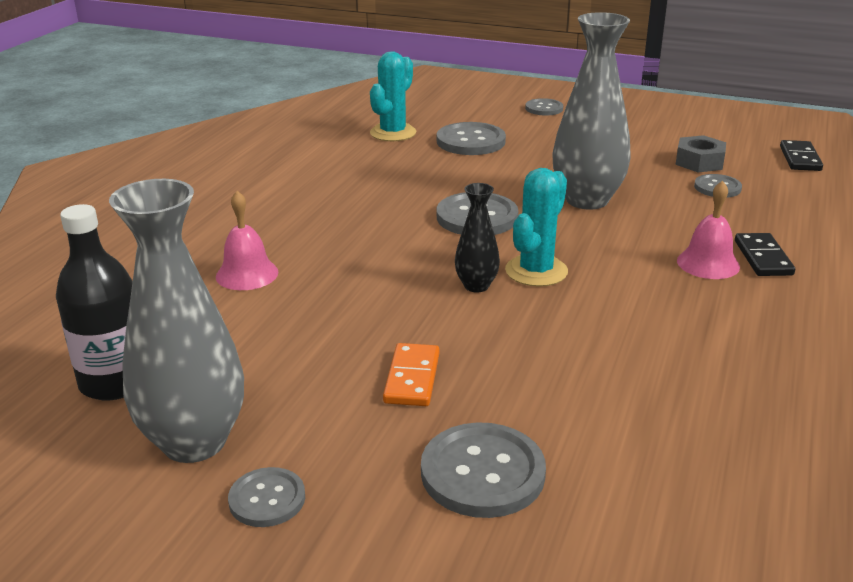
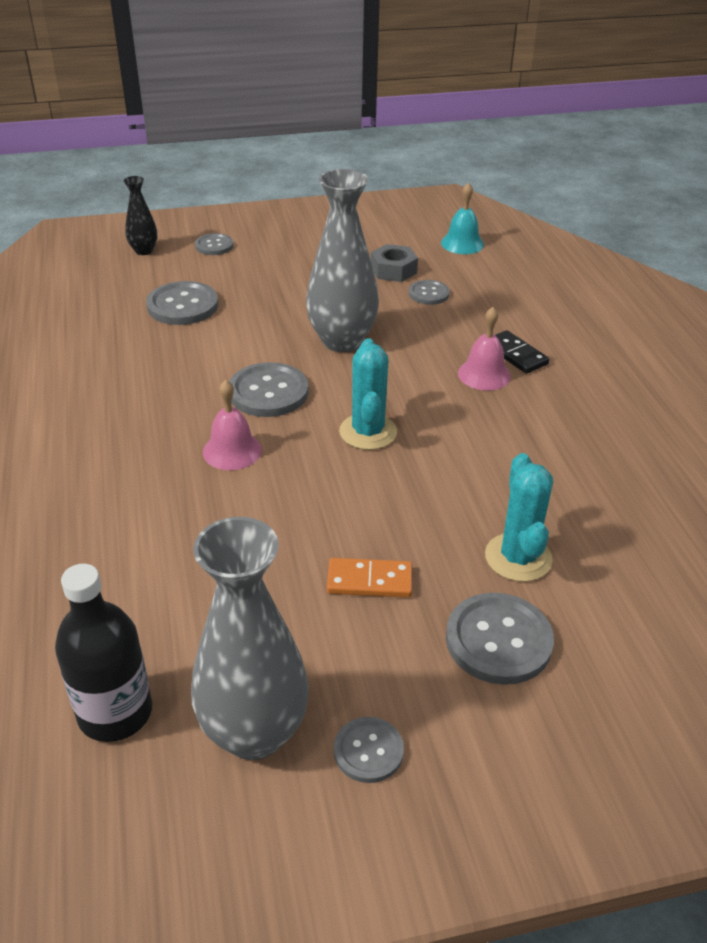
camera: 35 degrees left, 10 degrees up
(247, 274) = (119, 538): pink bell -> pink bell (232, 451)
(393, 133) = (97, 318): turquoise cactus -> turquoise cactus (518, 557)
(412, 378) = (369, 581): orange domino -> orange domino turned 60 degrees counterclockwise
(476, 286) = (335, 466): black vase -> black vase (144, 251)
(800, 158) = (462, 243): black domino -> turquoise bell

